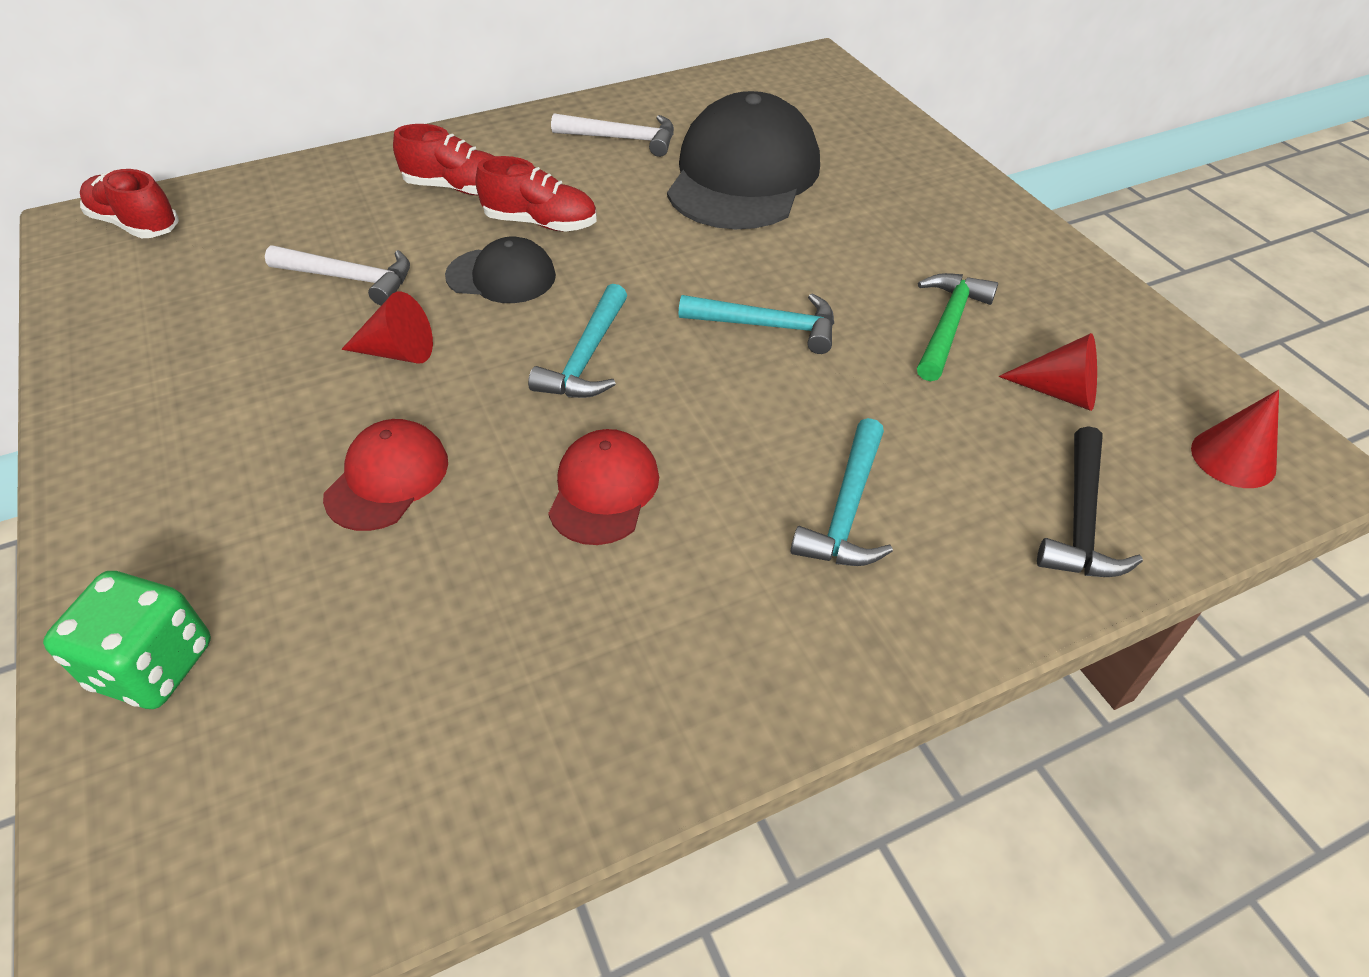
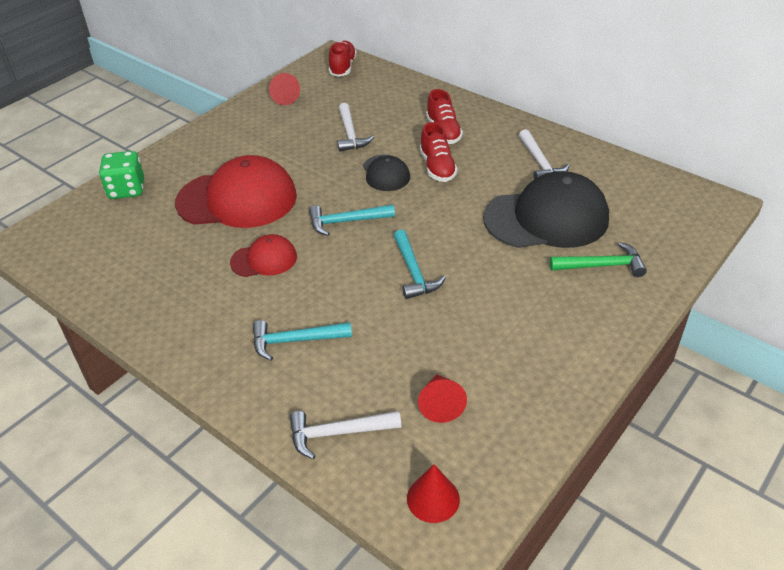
camera: 65 degrees right, 5 degrees down
(387, 478) = (237, 199): red cap -> red cap, size x1.97
(398, 352) = (312, 168): red cone -> red cone (284, 97)
(948, 325) = (468, 342): green hammer -> green hammer (602, 266)
(1080, 520) = (338, 433): black hammer -> white hammer

